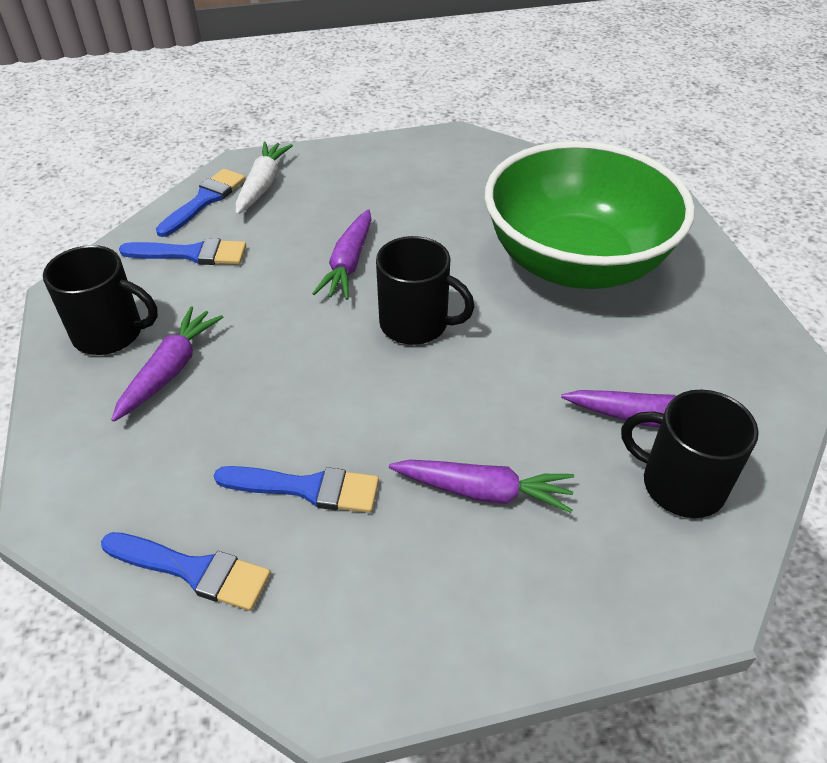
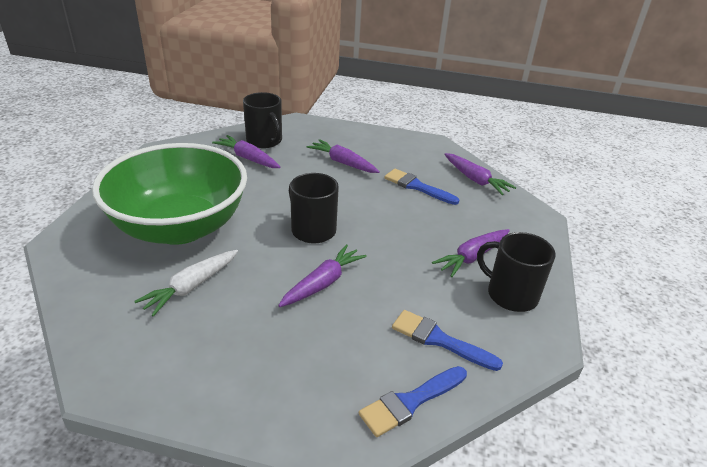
camera: 155 degrees left, 10 degrees down
(192, 570) = (475, 180): blue brush -> purple carrot
(262, 185) = (344, 399): white carrot -> white carrot (191, 287)

